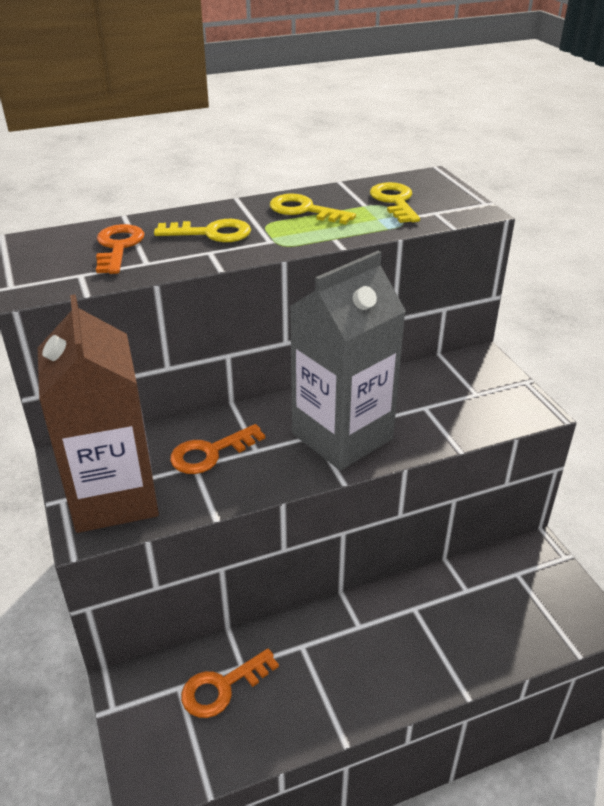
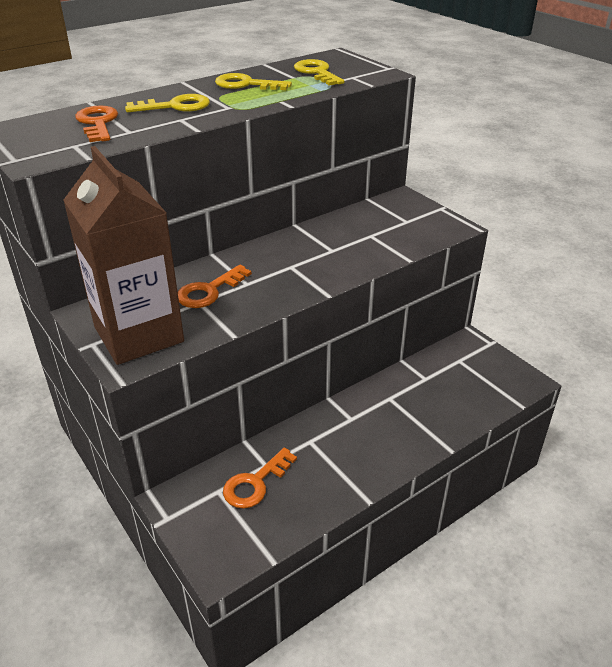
camera: 15 degrees left, 0 degrees up
(342, 436) = (314, 264): grey carton -> none

